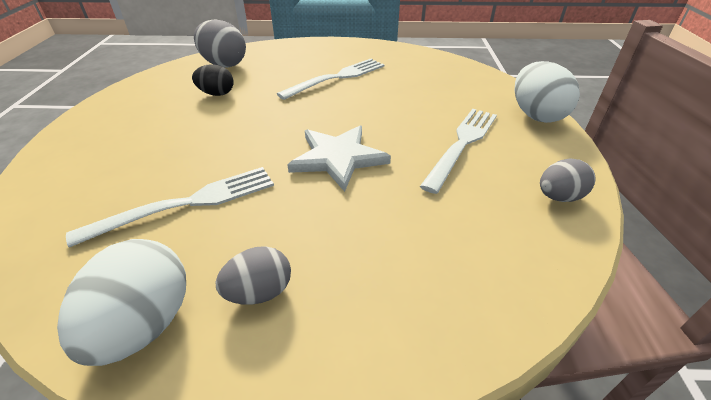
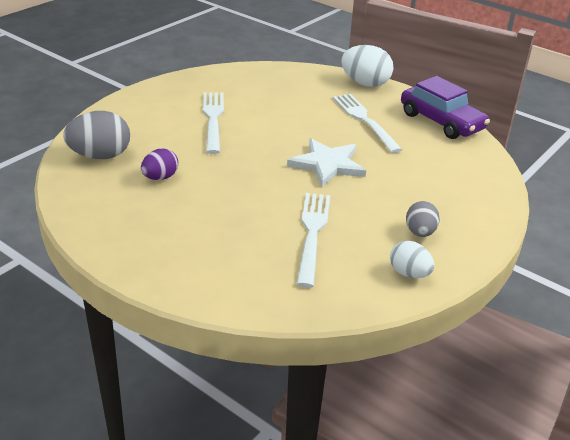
camera: 55 degrees left, 5 degrees down
(144, 325) = (409, 273): white egg -> white egg, size x0.62
(216, 94) = (160, 177): black egg -> purple egg
(559, 197) = (441, 121): grey egg -> purple car

